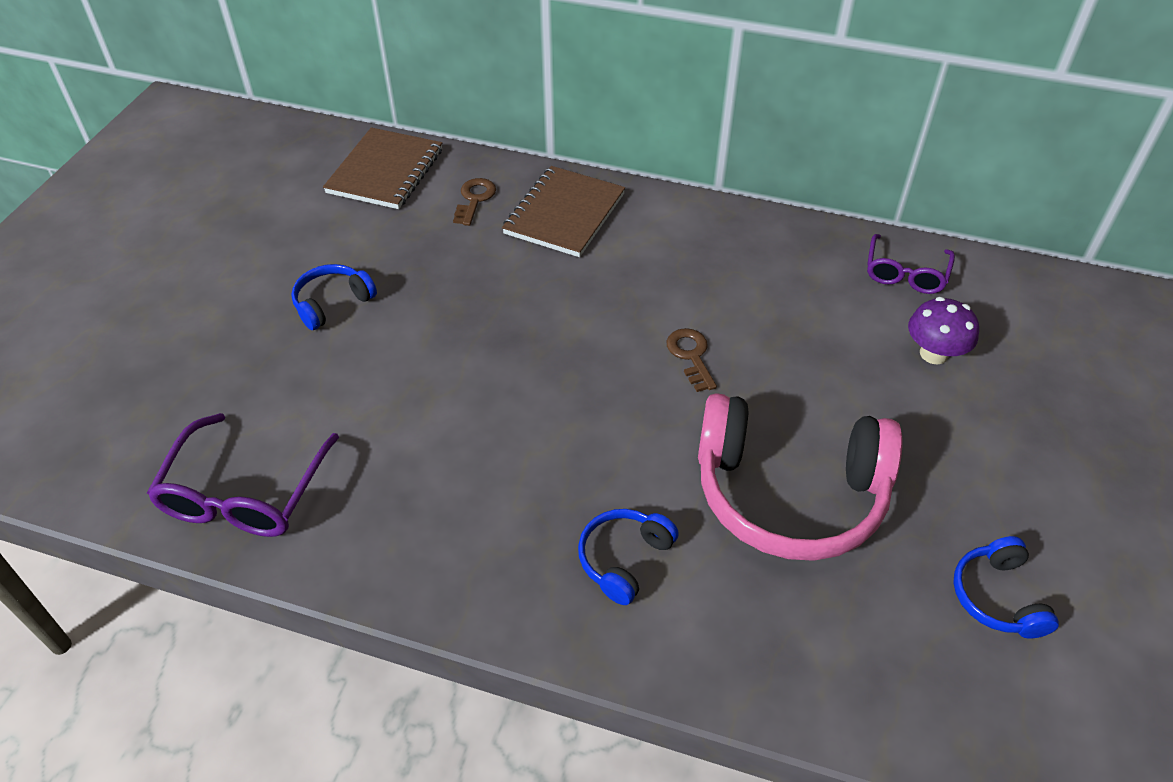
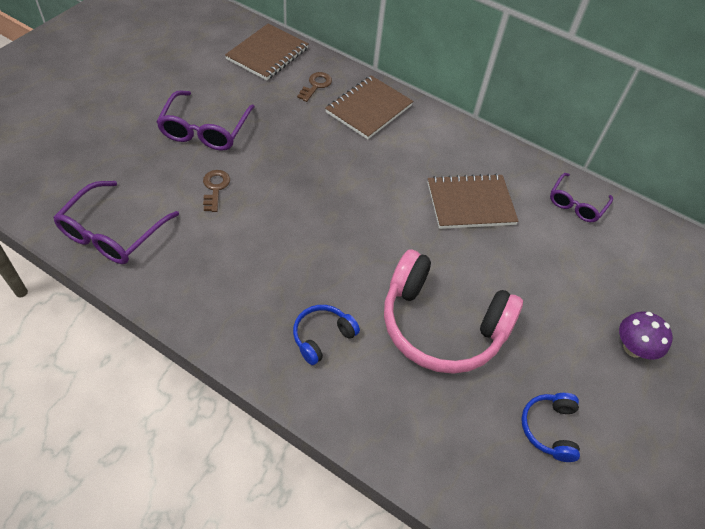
camera: 10 degrees right, 5 degrees up
(332, 303) = (205, 130): blue headphones -> purple glasses
(691, 356) = (414, 221): brown key -> brown key (215, 188)
(760, 310) = (470, 203): none -> brown notebook
(933, 354) = (573, 262): purple mushroom -> purple mushroom (633, 348)

